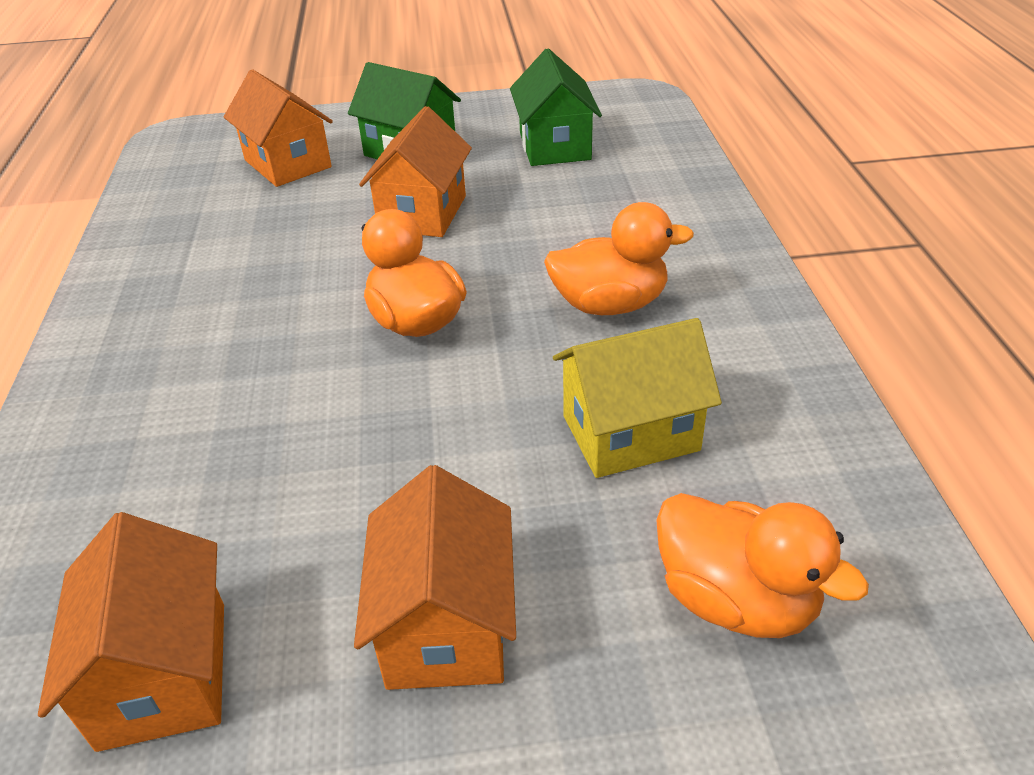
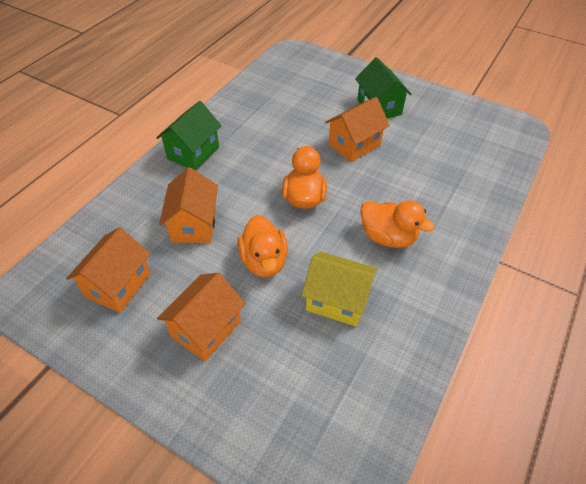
camera: 35 degrees right, 10 degrees up
(287, 164) = (322, 88): orange house -> orange house (194, 224)
(554, 146) = (447, 138): green house -> green house (193, 152)
(736, 600) = (307, 392): orange duck -> orange duck (264, 261)

